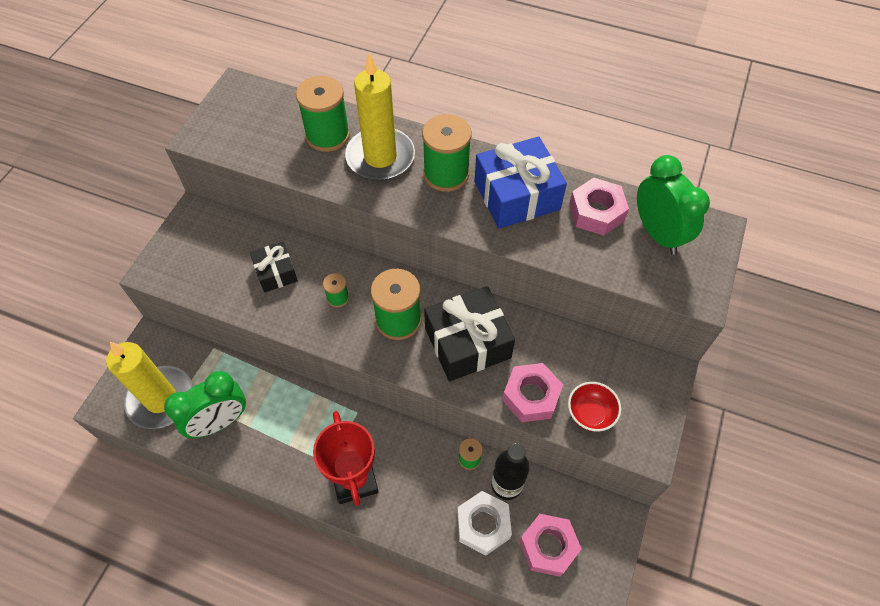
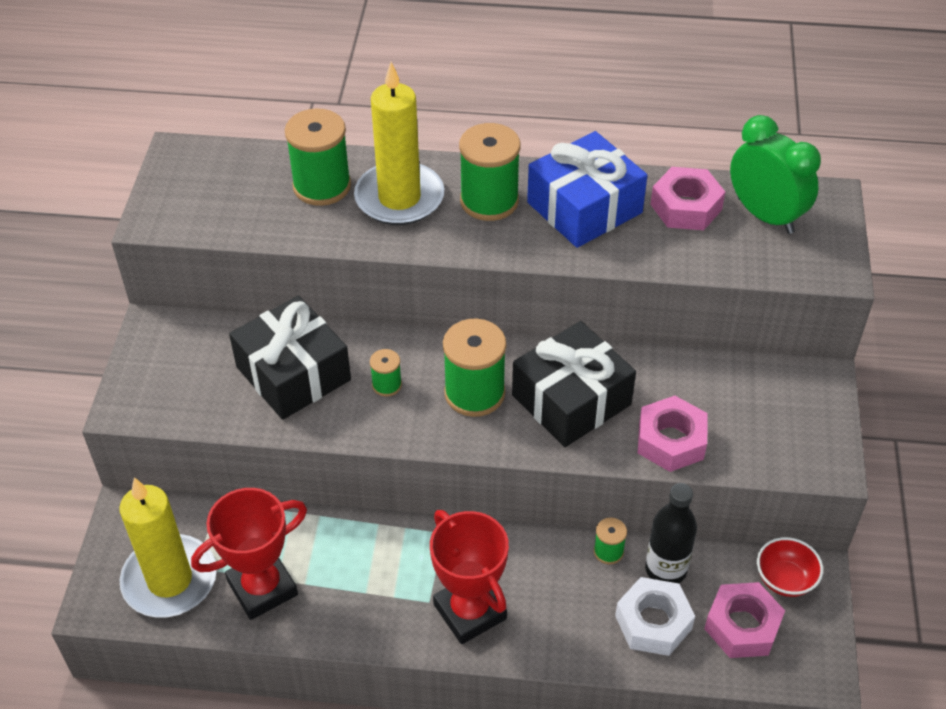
camera: 15 degrees left, 10 degrees down
(219, 422) = (262, 588): green clock -> red trophy
(276, 273) = (293, 373): black gift -> black gift, size x1.76
(590, 414) = (748, 444): red bowl -> red bowl (785, 579)

